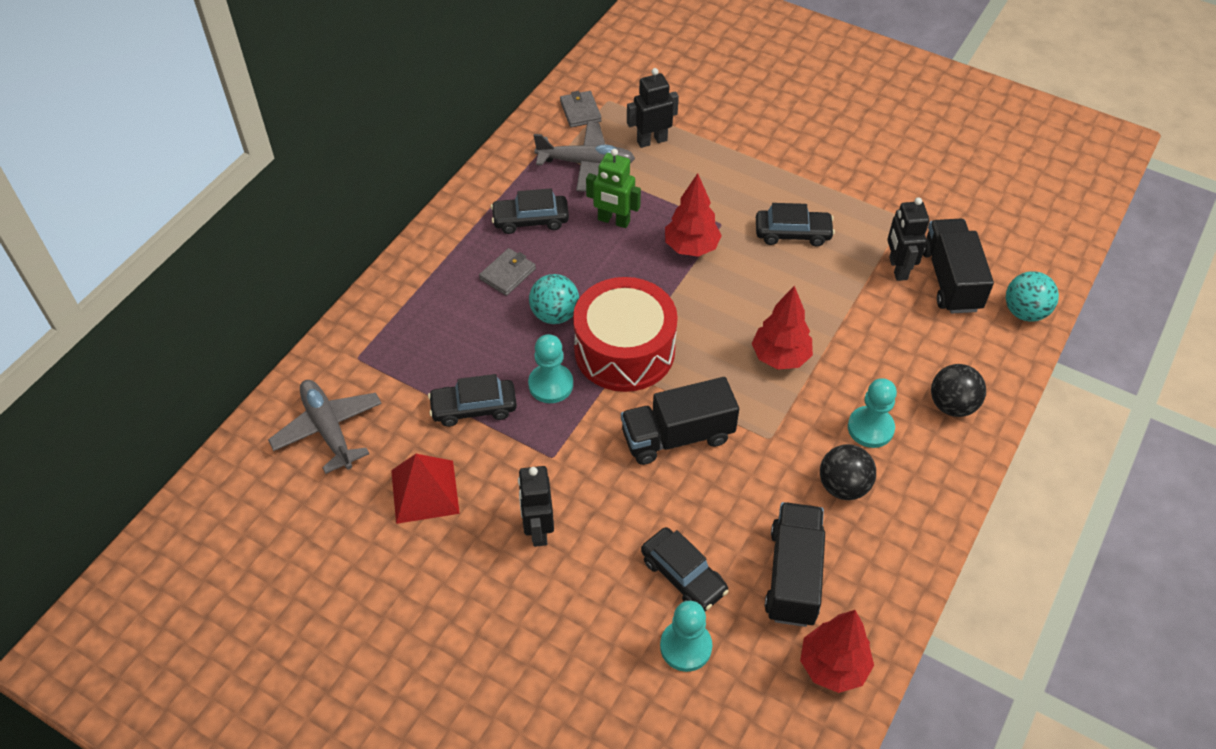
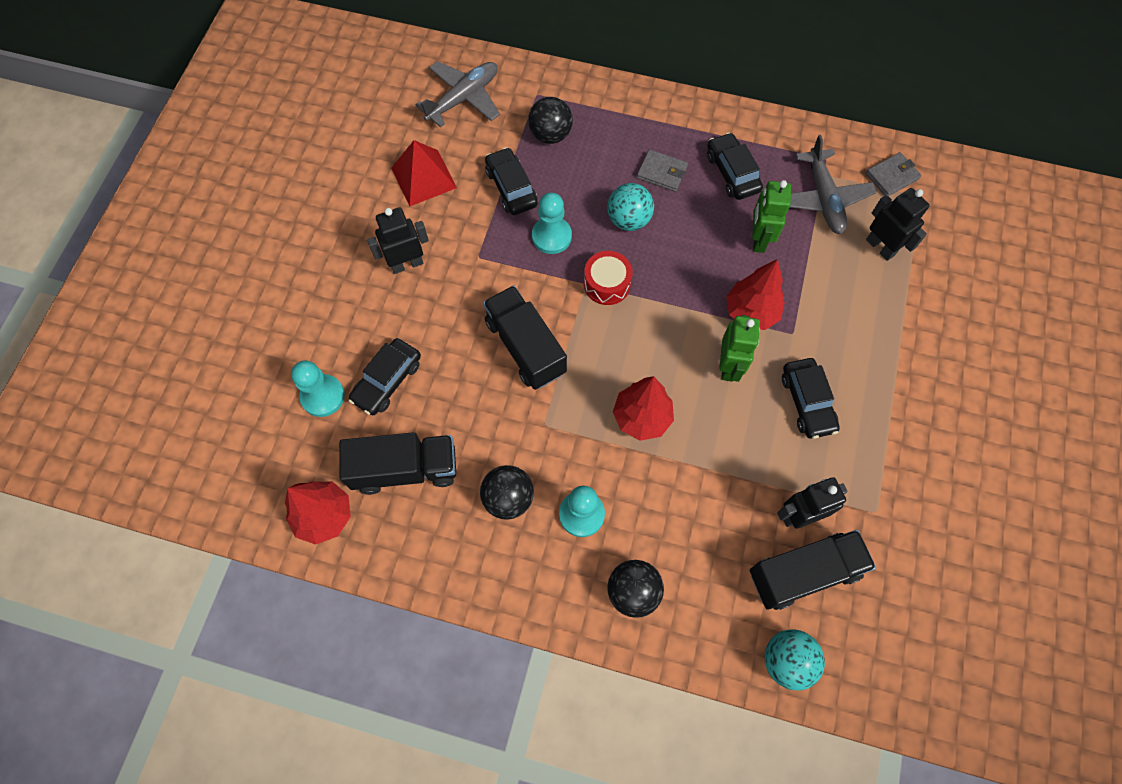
camera: 75 degrees right, 15 degrees up
(418, 357) = (550, 135): none -> black ball
(624, 350) = (607, 284): red drum -> red drum, size x0.50
(742, 278) = (729, 366): none -> green robot

